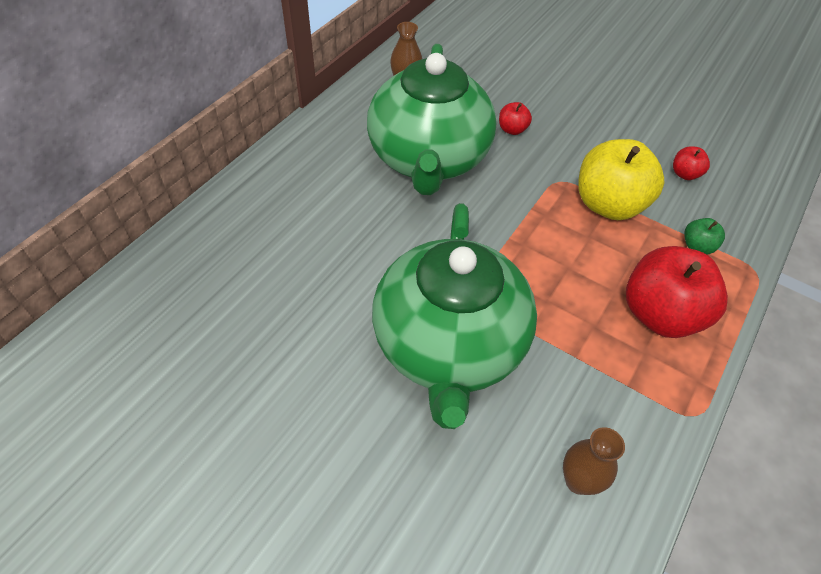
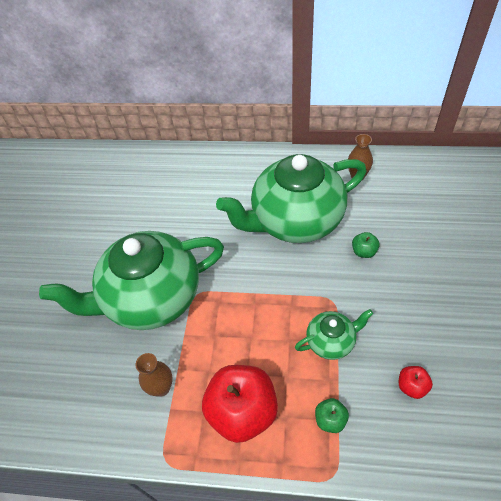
camera: 70 degrees right, 0 degrees up
(512, 129) = (364, 252): red apple -> green apple
(578, 481) = (89, 402): brown vase -> brown vase (161, 388)
(608, 204) = (331, 341): yellow apple -> green teapot

